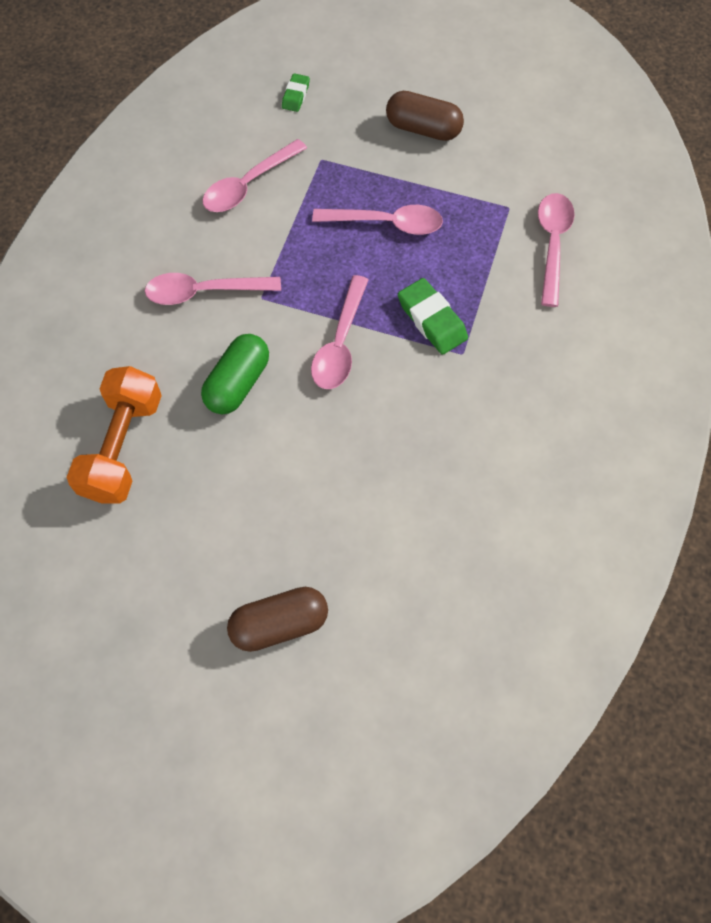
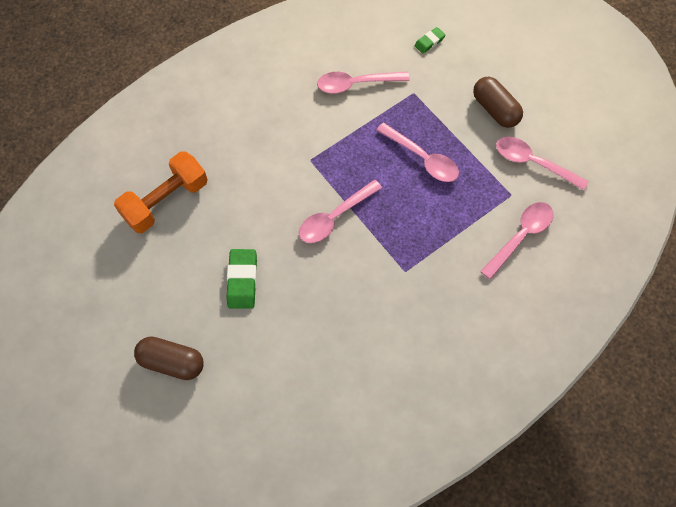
camera: 35 degrees right, 0 degrees up
(204, 292) = (279, 136): pink spoon -> pink spoon (533, 163)
(238, 383) = (256, 204): green capsule -> none
(432, 320) = (402, 238): green eraser -> green eraser (242, 280)

